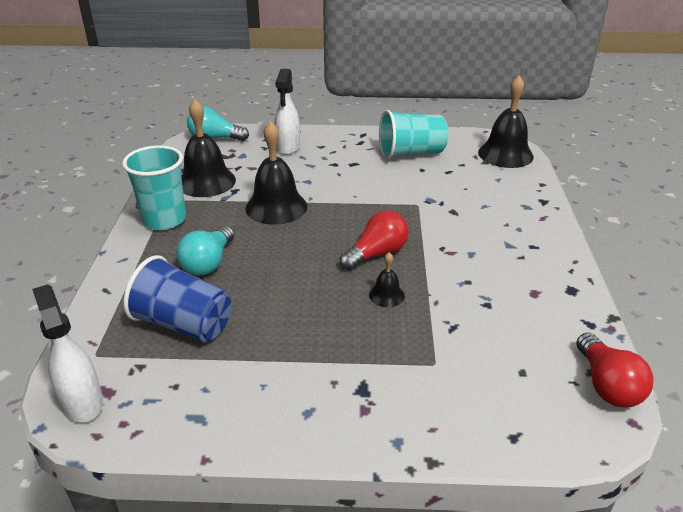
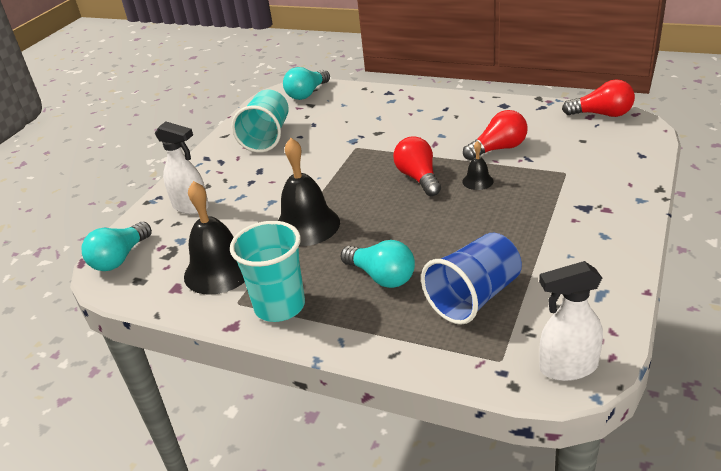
camera: 65 degrees left, 0 degrees up
(462, 300) = (498, 149): none -> red light bulb
(505, 154) = (307, 94): black bell -> turquoise light bulb

